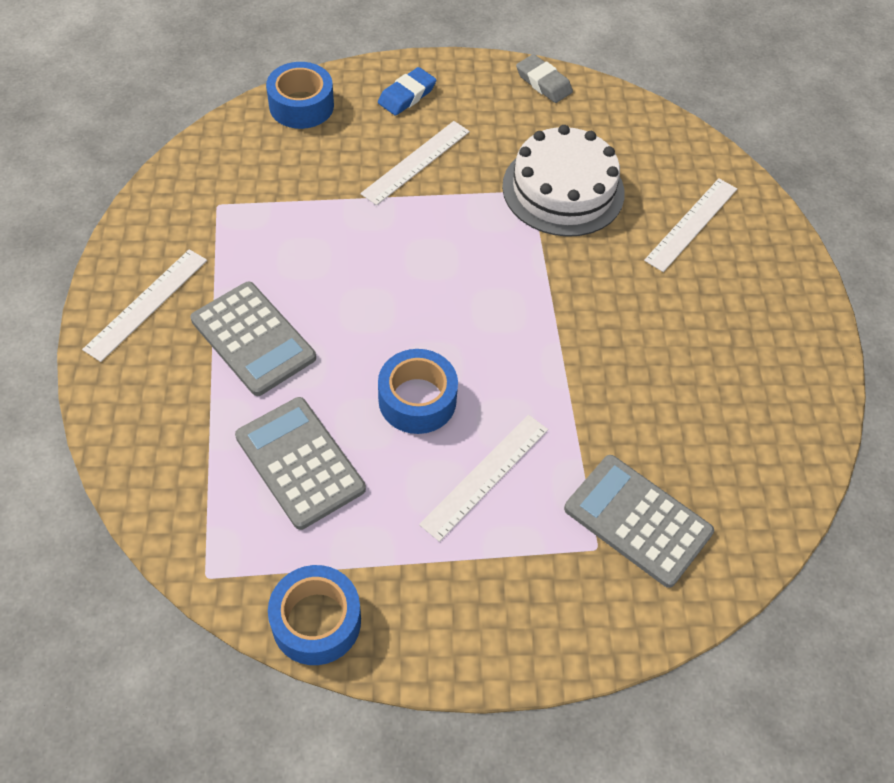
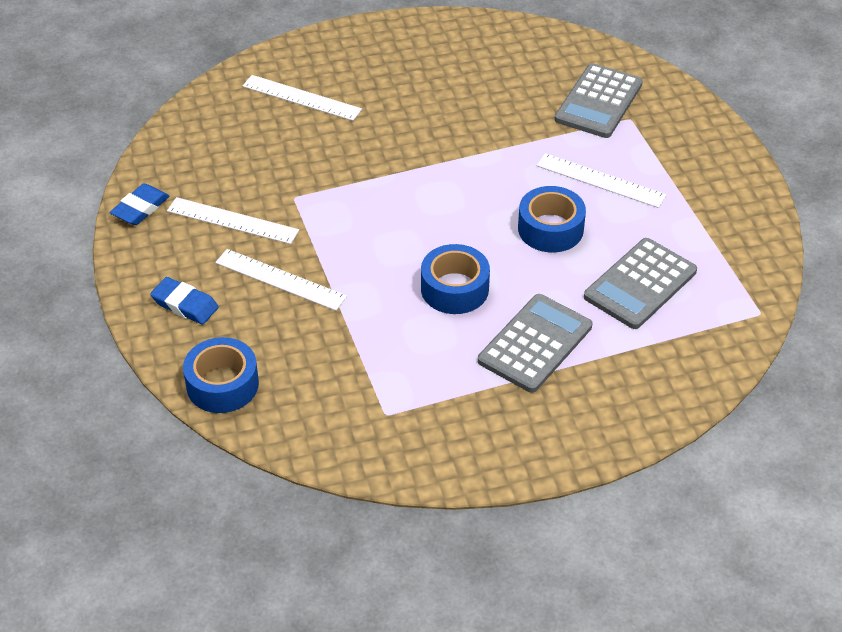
camera: 100 degrees left, 10 degrees down
(146, 304) = (528, 430): white ruler -> white ruler (232, 221)
(316, 621) = (759, 245): blue tape -> blue tape (454, 289)
(543, 83) = (140, 208): grey eraser -> blue eraser
(563, 189) = (285, 177): white cake -> none

